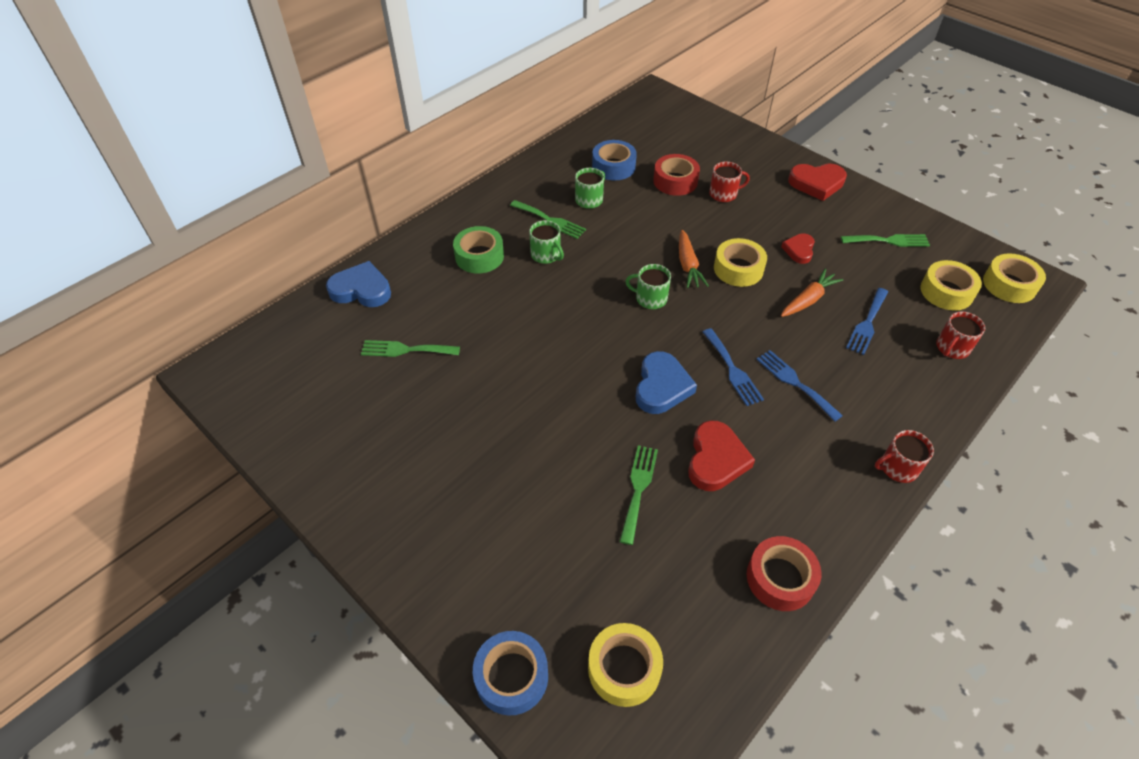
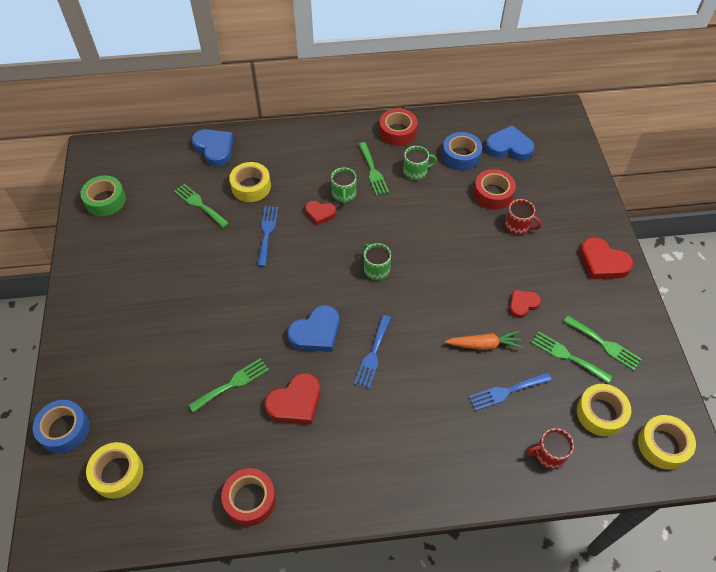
camera: 40 degrees right, 5 degrees up
(479, 256) = (302, 169): green tape -> green tape (105, 200)
(534, 177) = (397, 132): none -> red tape
(542, 284) = (320, 213): none -> red heart
(645, 139) = (509, 147): none -> blue heart
(688, 265) = (428, 262): orange carrot -> none
(738, 269) = (460, 288): yellow tape -> yellow tape (251, 186)
(795, 383) = (403, 393): blue fork -> blue fork (267, 233)
(875, 267) = (567, 356): none -> green fork
(898, 467) = (403, 499): red mug -> none

